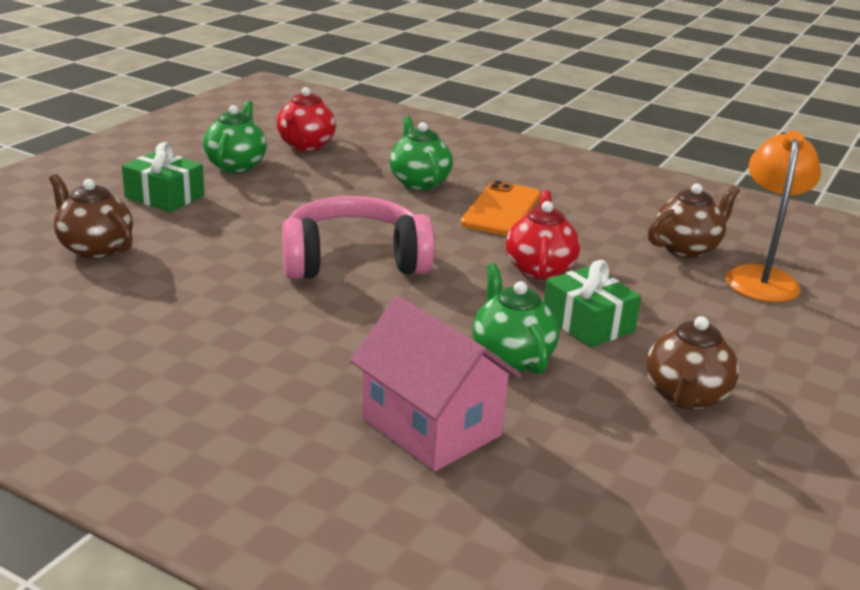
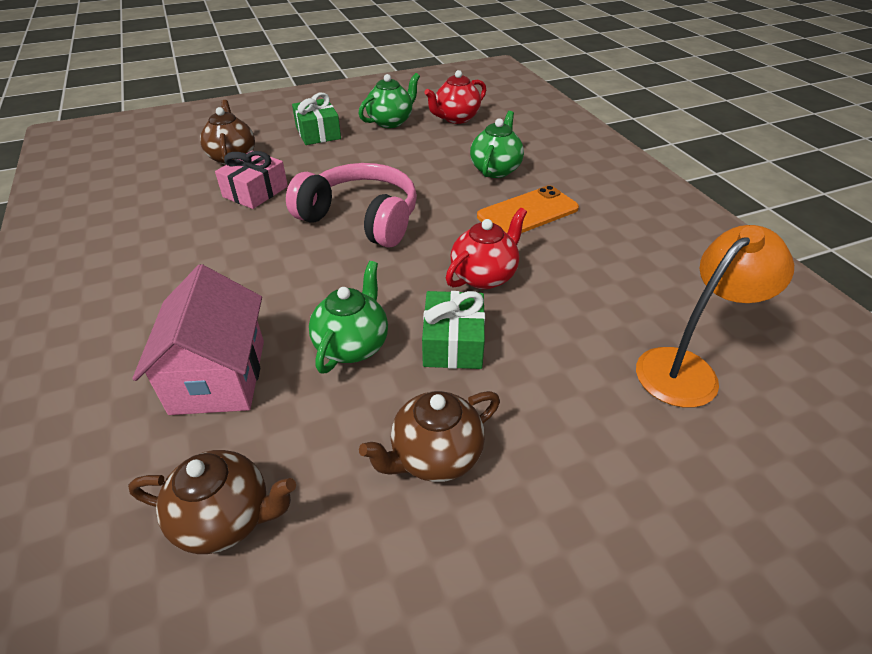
camera: 40 degrees right, 15 degrees up
(189, 272) = (255, 192): none -> pink gift
(686, 248) = (647, 307): brown teapot -> brown teapot (226, 519)

